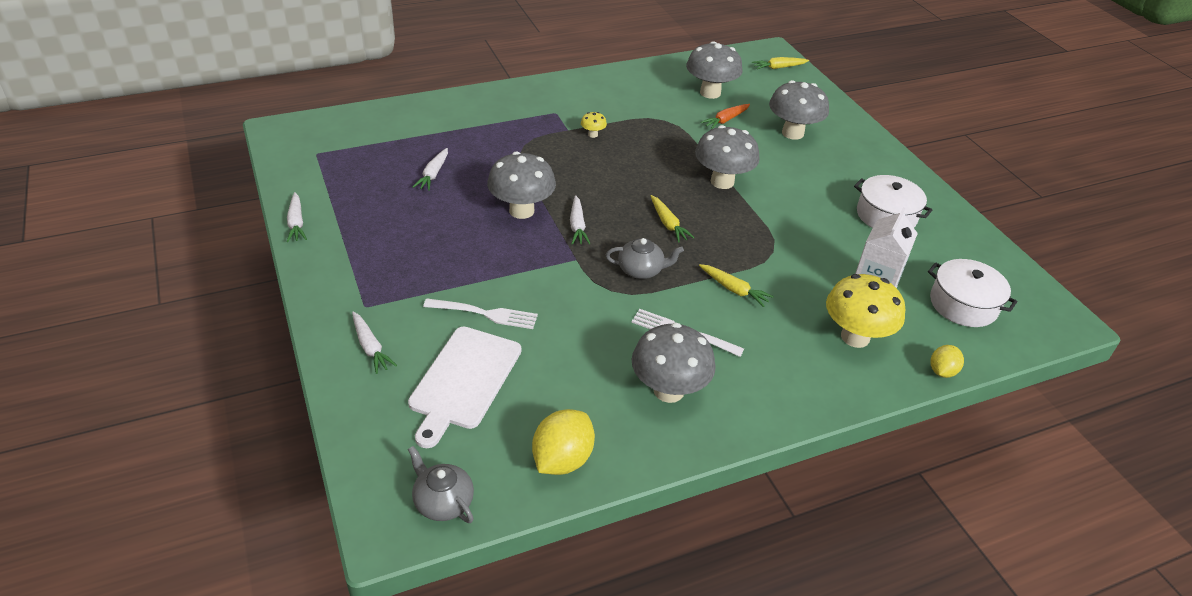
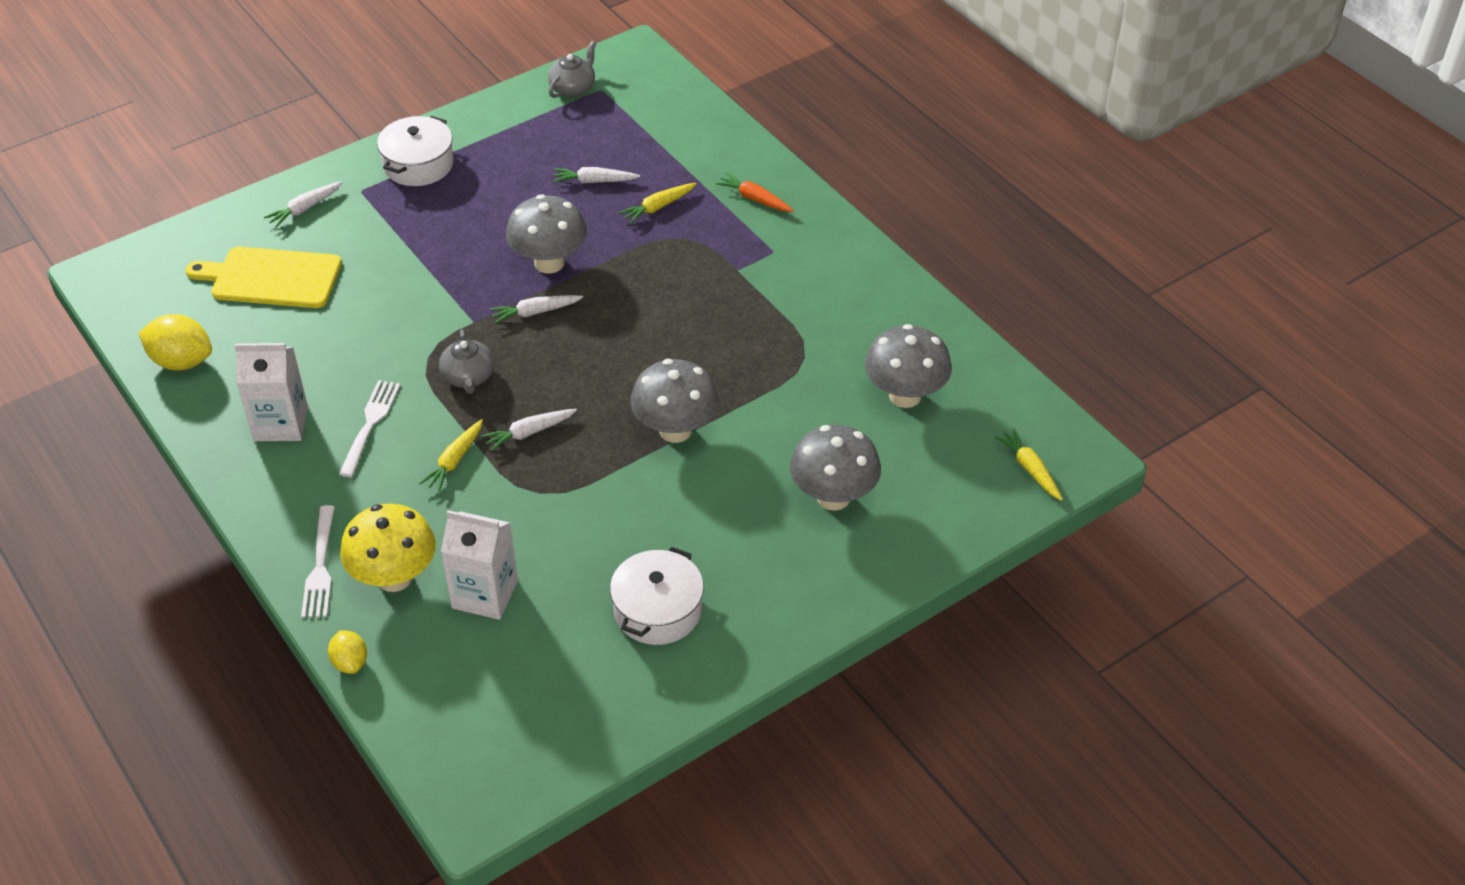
camera: 80 degrees right, 5 degrees up
(296, 223) = (474, 112): white carrot -> white carrot (529, 433)
(443, 502) = (128, 297): grey teapot -> grey teapot (573, 88)
(464, 381) = (271, 278): white cutting board -> yellow cutting board
(484, 314) = (367, 271): white fork -> white fork (320, 566)
(593, 134) = (735, 294): yellow mushroom -> none
(668, 224) = (564, 389): yellow carrot -> yellow carrot (658, 207)
(668, 390) = (281, 423): grey mushroom -> white carton
(725, 120) = (834, 420): orange carrot -> orange carrot (754, 199)
(942, 371) = (350, 662): yellow lemon -> yellow lemon turned 45 degrees clockwise
(963, 304) = (482, 692): white pot -> white pot (418, 164)

